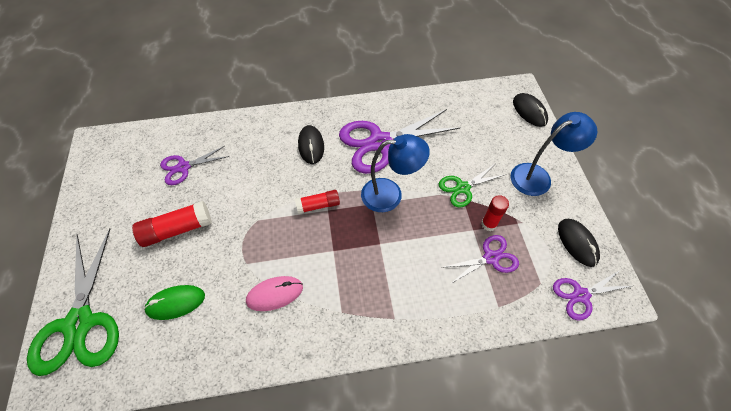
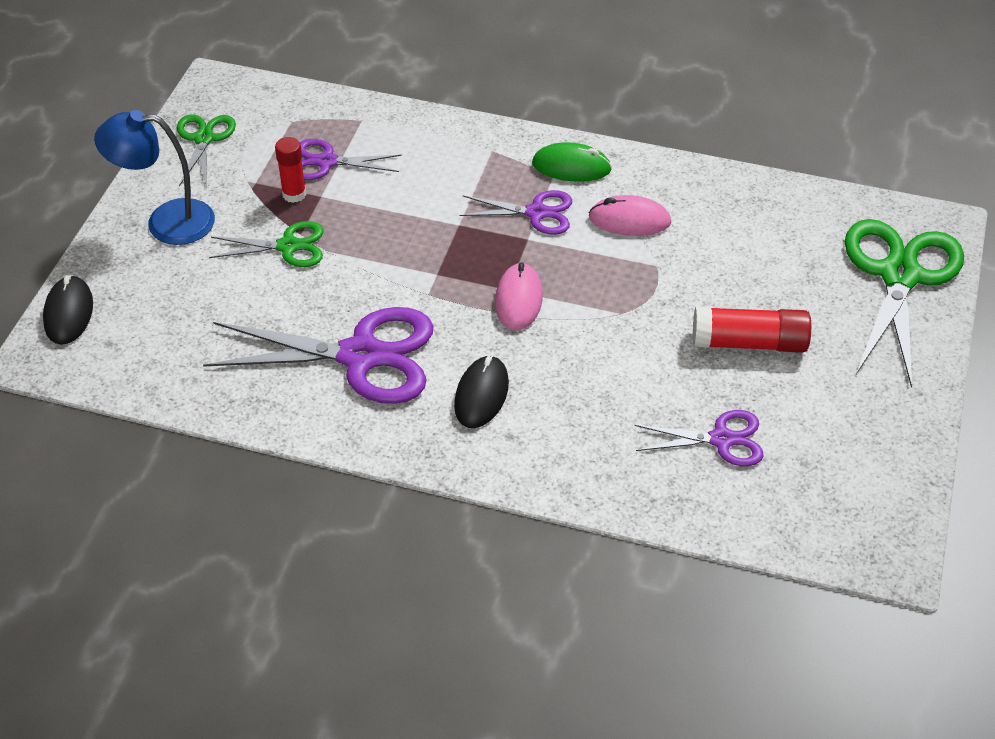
camera: 155 degrees left, 10 degrees down
(176, 303) = (765, 254): green mouse -> green mouse (571, 167)
(318, 205) = (518, 300): red glue stick -> pink mouse
(390, 194) = (400, 276): blue lamp -> none
(577, 243) = (204, 139): black mouse -> green scissors
(581, 295) = (257, 97): purple scissors -> purple scissors (536, 213)

